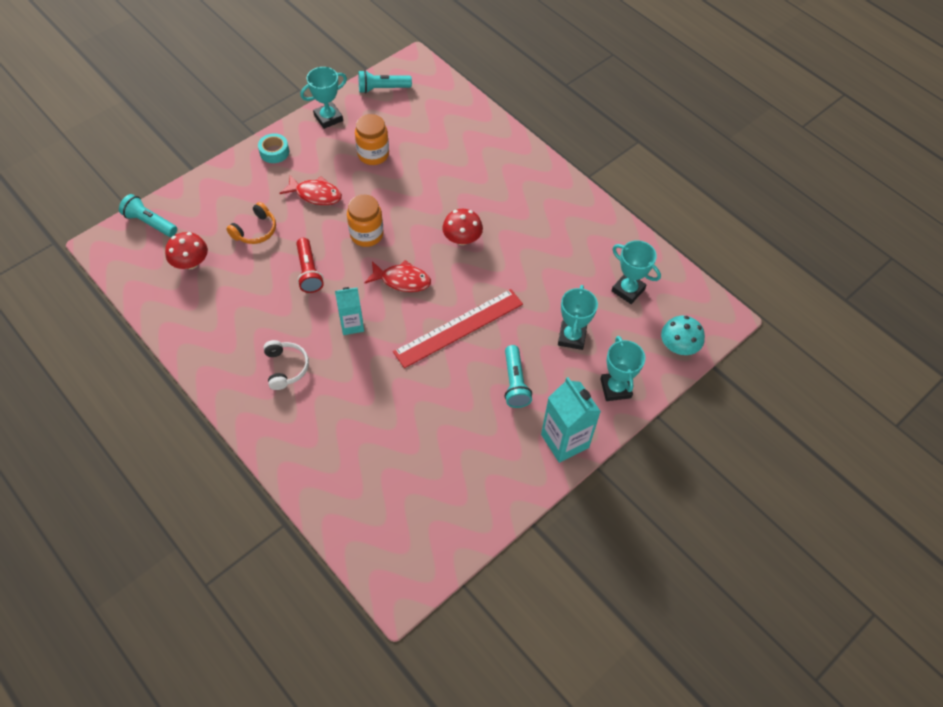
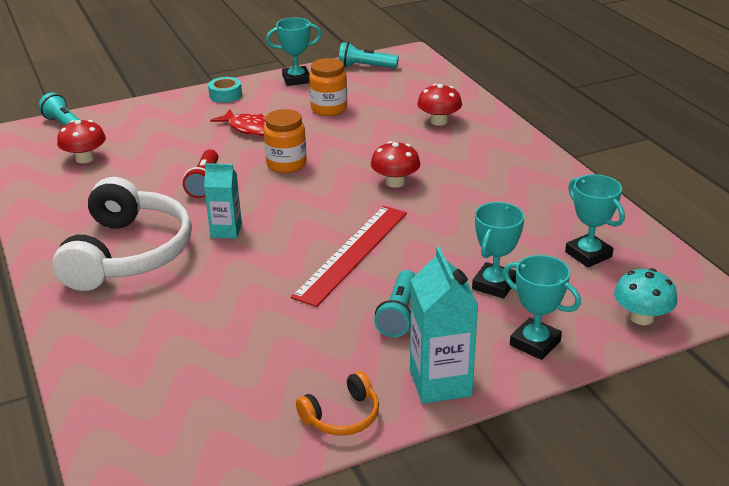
camera: 20 degrees right, 25 degrees down
(255, 230) = (168, 145): orange headphones -> orange headphones (342, 416)
(286, 368) = (128, 253): white headphones -> white headphones, size x2.22
(402, 280) = (306, 204): red fish -> none
(459, 328) = (352, 253): red ruler -> red ruler turned 45 degrees counterclockwise
(471, 154) = (439, 121): none -> red mushroom
(615, 388) = (535, 343): turquoise trophy -> turquoise trophy turned 60 degrees counterclockwise

